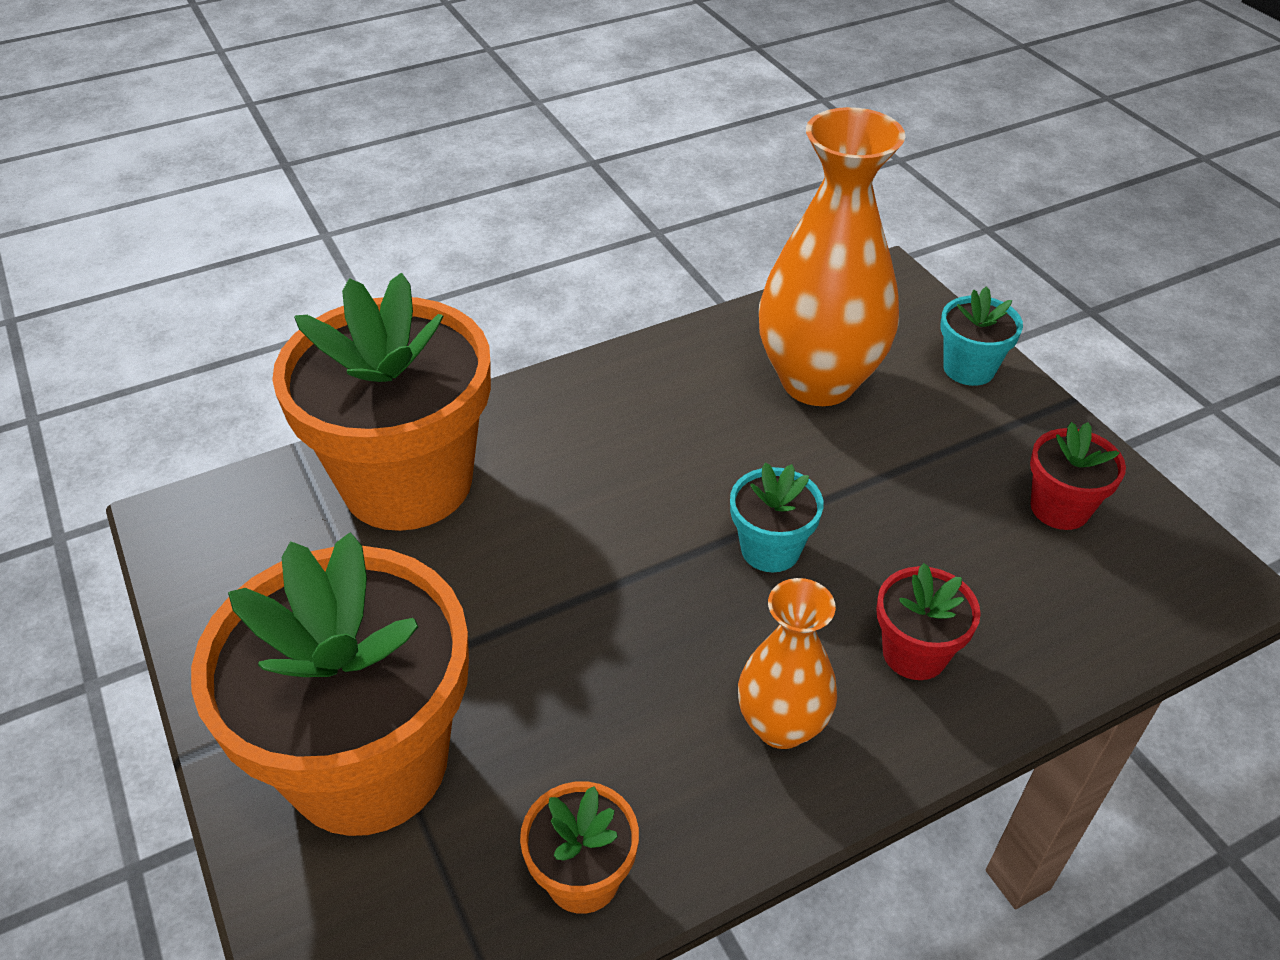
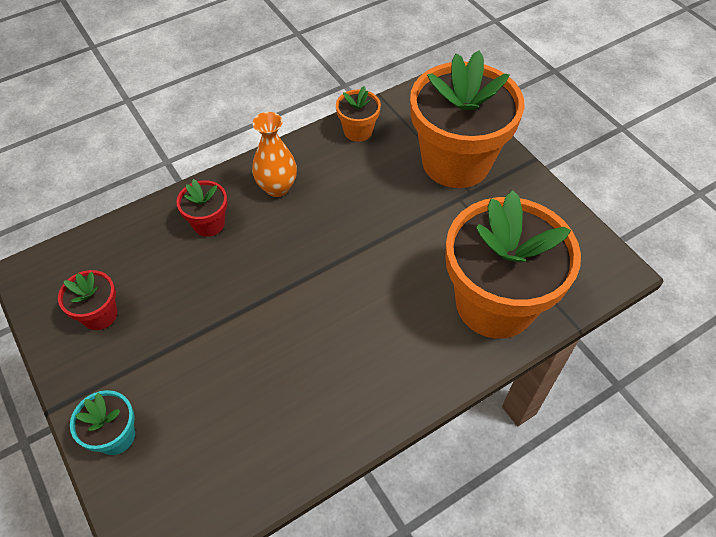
camera: 175 degrees right, 10 degrees up
(770, 549) = (276, 275): turquoise flower pot -> none
(818, 381) = (232, 412): orange vase -> none

